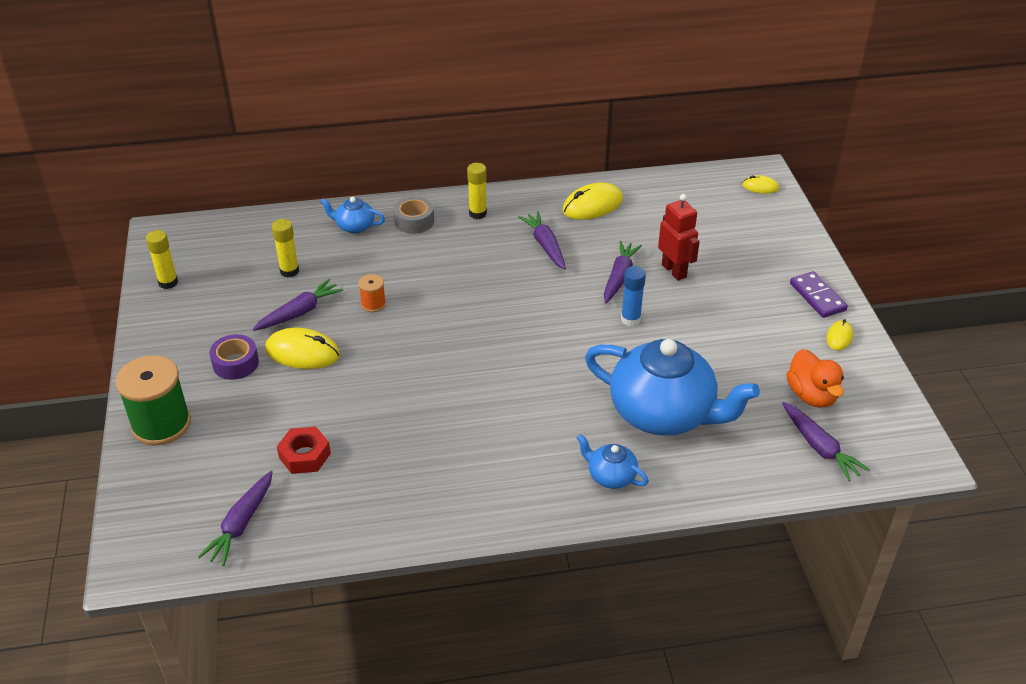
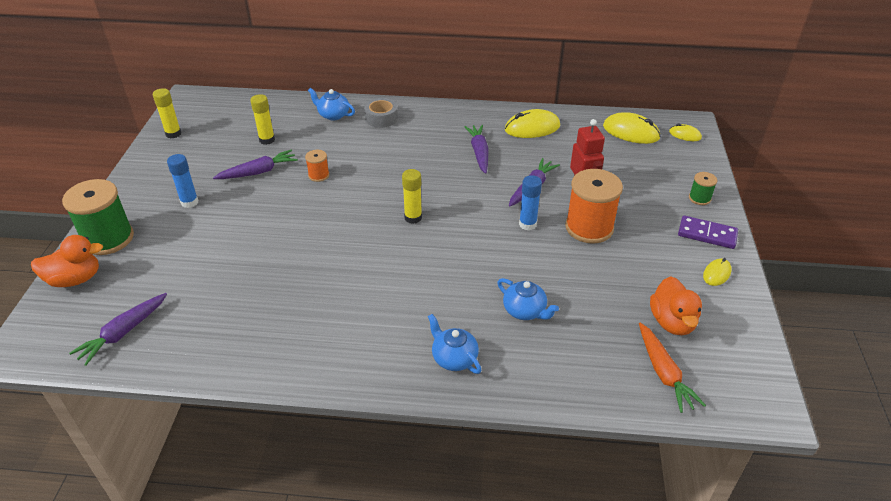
camera: 15 degrees right, 0 degrees up
(149, 477) = (75, 279): none -> orange duck
(235, 363) = (189, 202): purple tape -> blue glue stick
(302, 352) = (245, 203): yellow mouse -> yellow mouse (631, 132)
(304, 455) = (203, 286): red nut -> none
(477, 213) = (434, 120): yellow glue stick -> yellow glue stick (413, 218)
(663, 413) = (525, 311): blue teapot -> blue teapot, size x0.44
(696, 311) = (589, 227): none -> orange spool
(798, 258) = (699, 198): none -> green spool
(817, 297) = (707, 234): purple domino -> purple domino turned 60 degrees counterclockwise
(819, 447) = (663, 373): purple carrot -> orange carrot

